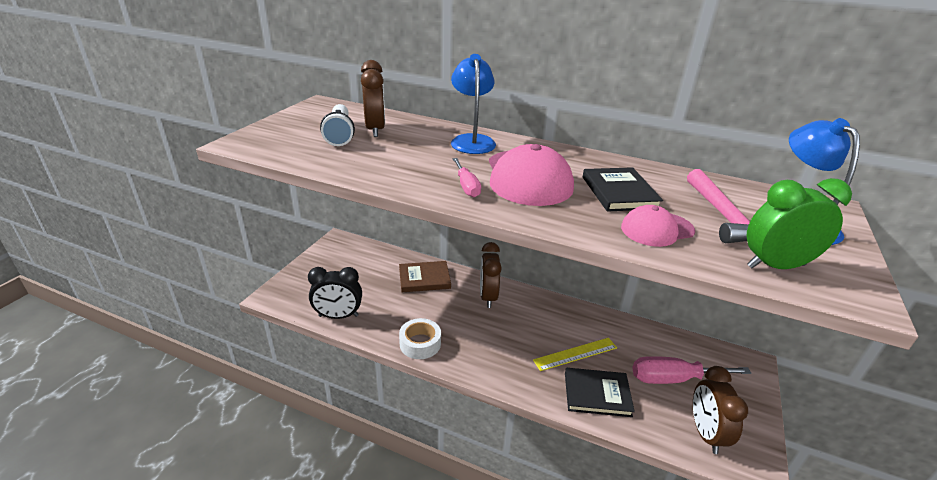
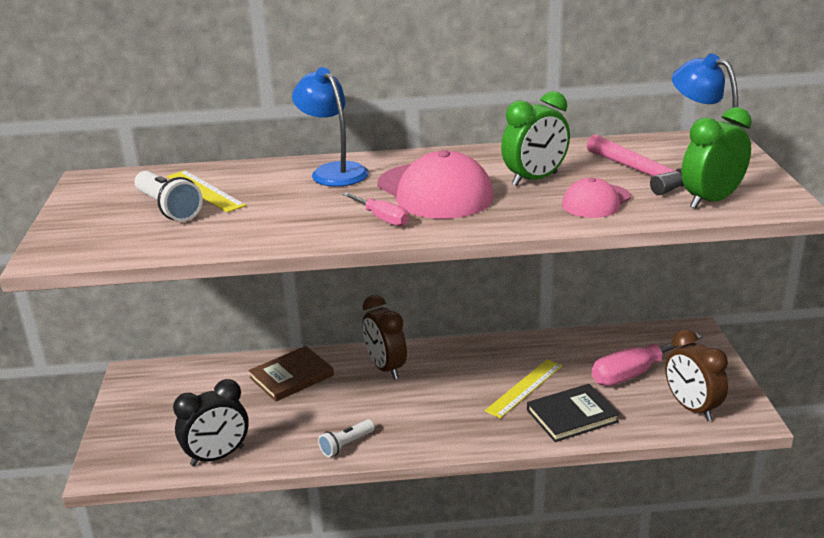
camera: 25 degrees left, 5 degrees down
(375, 129) = (205, 191): brown clock -> yellow ruler
(420, 343) = (346, 445): white tape -> white flashlight
(619, 192) = (535, 179): black book -> green clock

